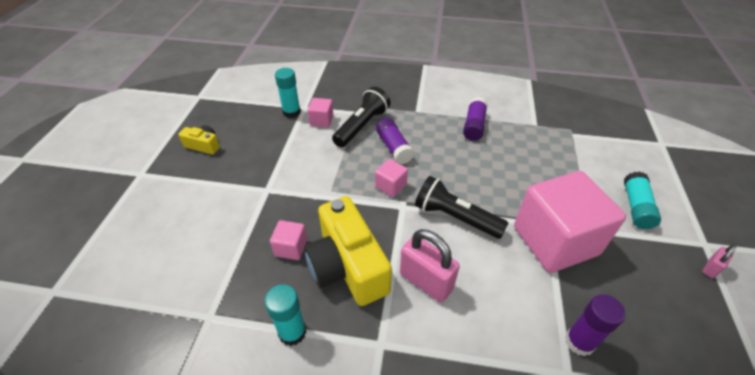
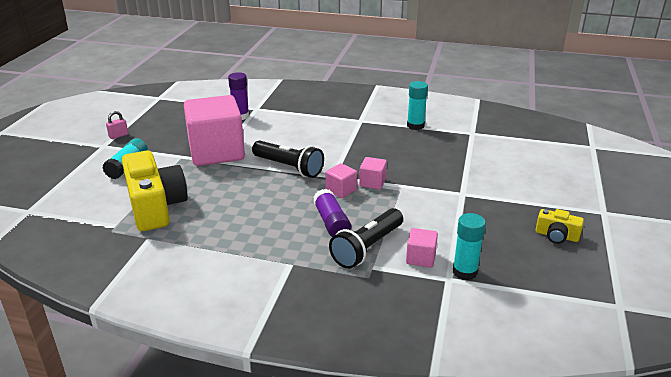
camera: 175 degrees left, 15 degrees down
(291, 248) = (427, 158): pink cube -> pink cube (372, 182)
(347, 266) = (381, 148): yellow camera -> yellow camera (155, 206)
(426, 281) = (325, 139): pink padlock -> none
(474, 126) = (226, 240): purple glue stick -> none

